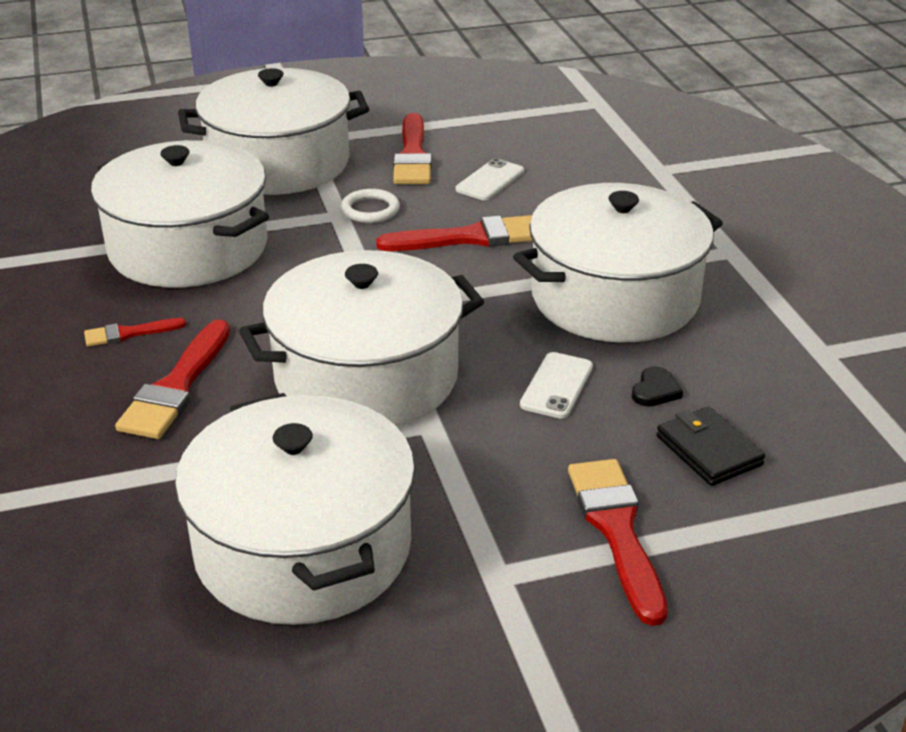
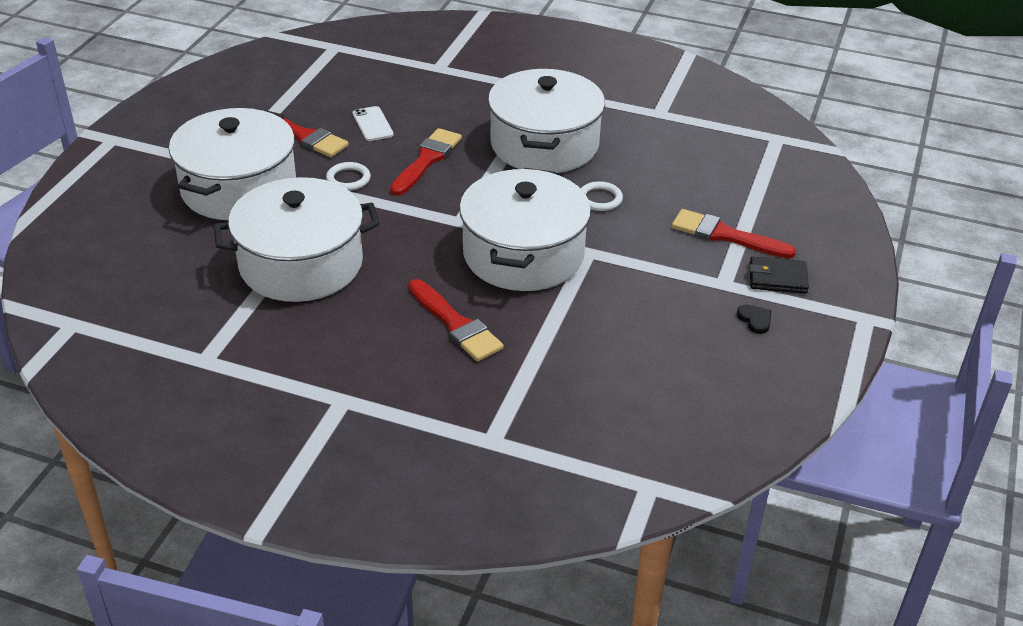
camera: 55 degrees left, 5 degrees up
(129, 333) = (375, 323): red brush -> none
(303, 548) = (646, 334): white pot -> none
(556, 386) = (600, 199): white phone -> white ring
(655, 390) = (636, 173): black heart -> black heart (755, 320)
(709, 450) = (696, 182): black wallet -> black wallet (777, 278)

